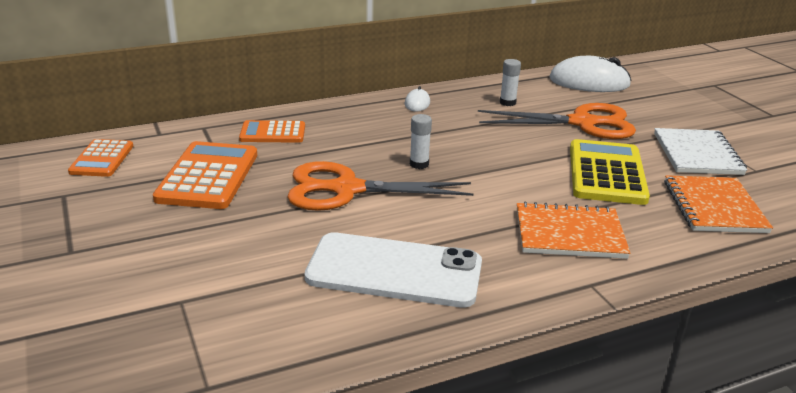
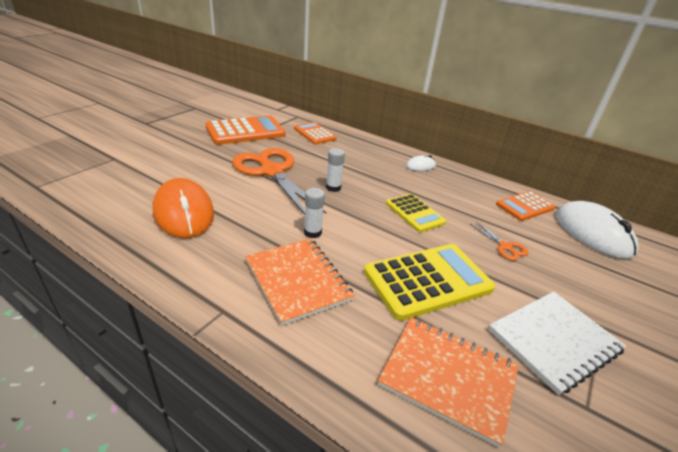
camera: 55 degrees right, 5 degrees up
(102, 159) = (237, 105): orange calculator -> orange calculator (524, 206)
(394, 271) = (184, 212): white phone -> orange mouse
(503, 140) = (414, 213): none -> yellow calculator
(507, 102) = (481, 201): white glue stick -> white glue stick (312, 232)
(583, 123) = (505, 247): orange scissors -> orange scissors, size x0.41
(714, 207) = (448, 378): orange notebook -> orange notebook turned 60 degrees clockwise

